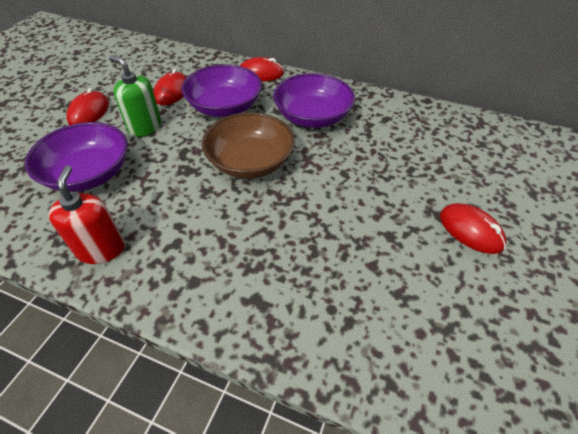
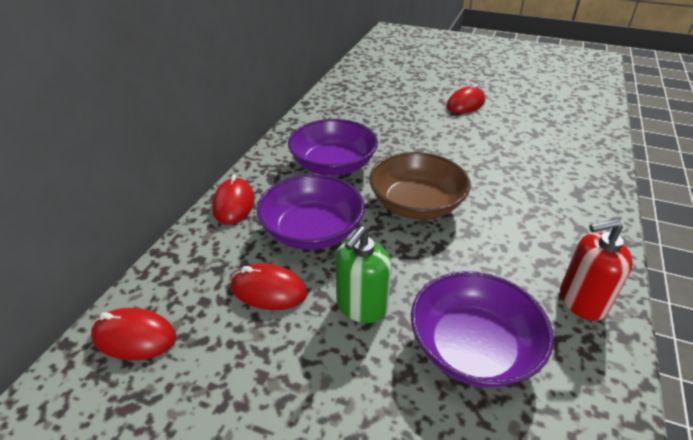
camera: 90 degrees left, 10 degrees down
(89, 112) = (323, 394): red mouse -> red mouse (134, 337)

